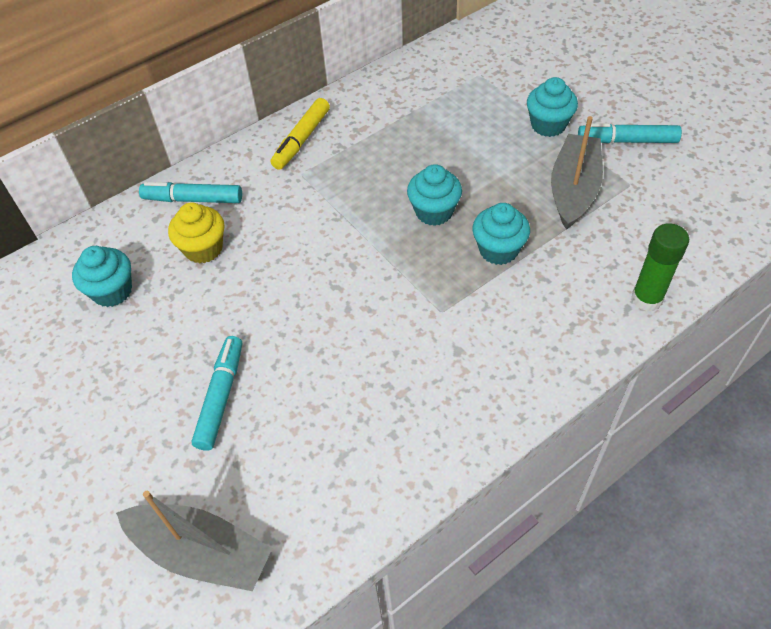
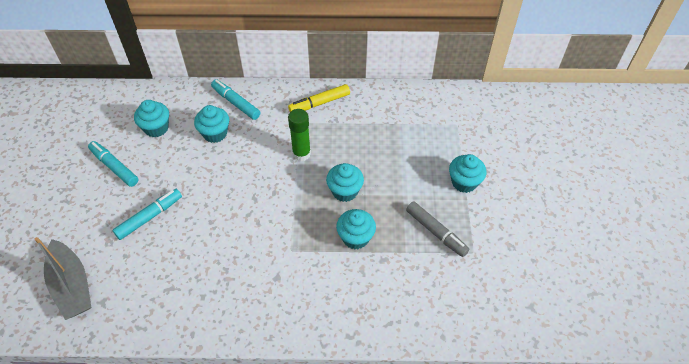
camera: 35 degrees right, 0 degrees up
(203, 249) = (215, 133): yellow cupcake -> turquoise cupcake
(573, 189) = (436, 232): grey boat -> grey marker
(627, 141) = (502, 224): turquoise marker -> turquoise marker (114, 167)
(646, 299) = (406, 326): green glue stick -> green glue stick (301, 154)

